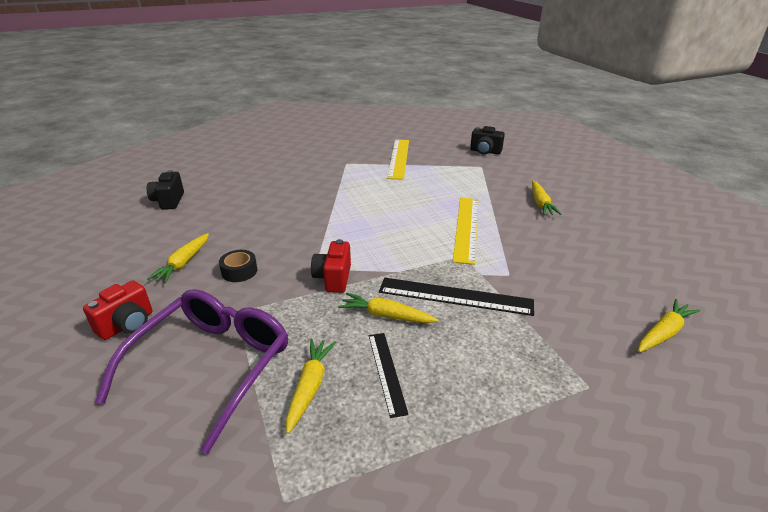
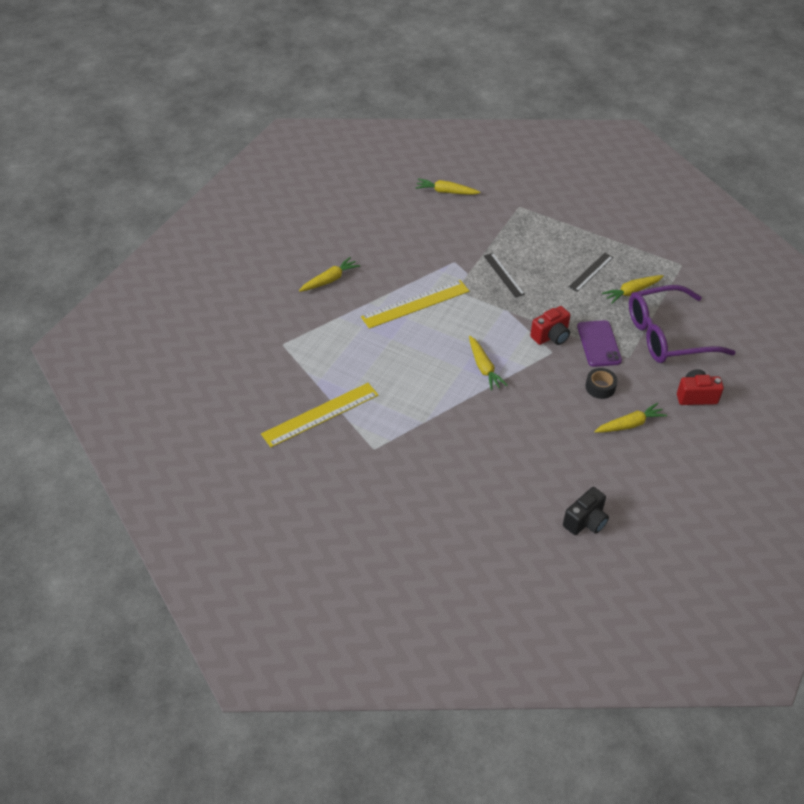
camera: 130 degrees left, 15 degrees up
(281, 303) = (599, 344): none -> purple phone
(386, 316) = (554, 293): yellow carrot -> yellow carrot (484, 367)
(455, 296) = (503, 275): black ruler -> black ruler, size x0.60
(485, 151) = (238, 357): black camera -> none

